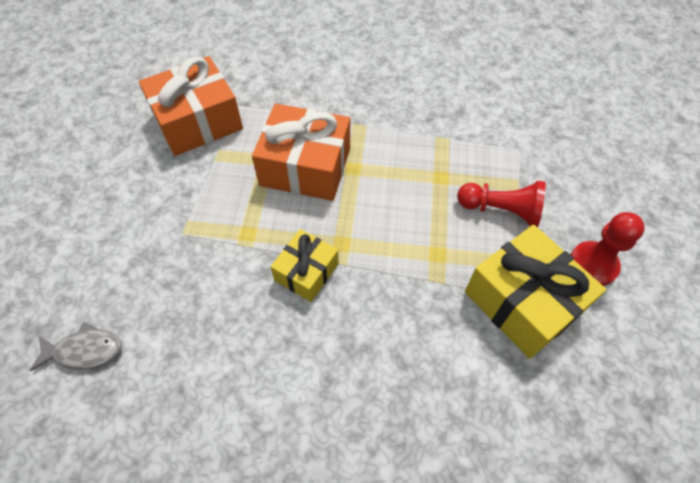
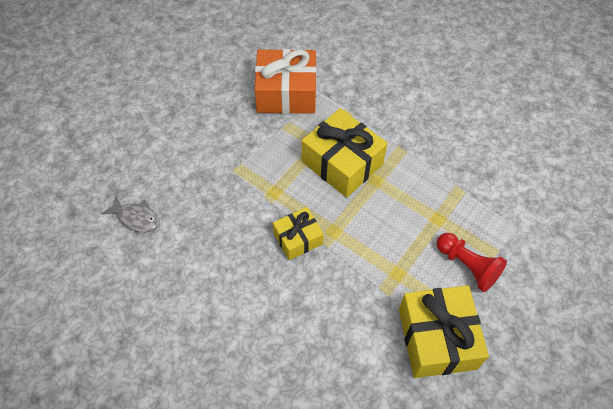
camera: 30 degrees right, 0 degrees up
(305, 167) = (342, 163): orange gift -> yellow gift
(593, 265) = (511, 342): red pawn -> none

